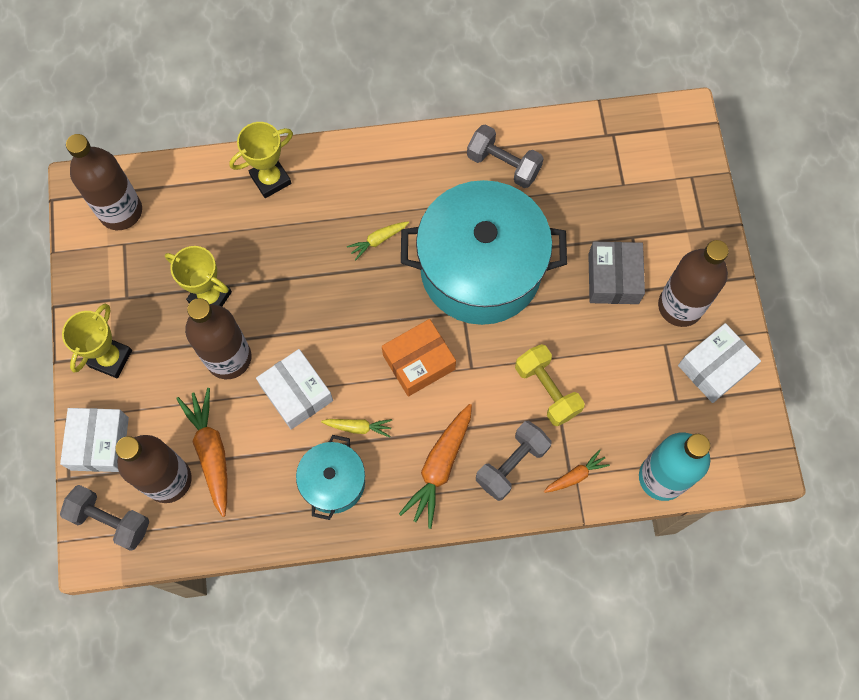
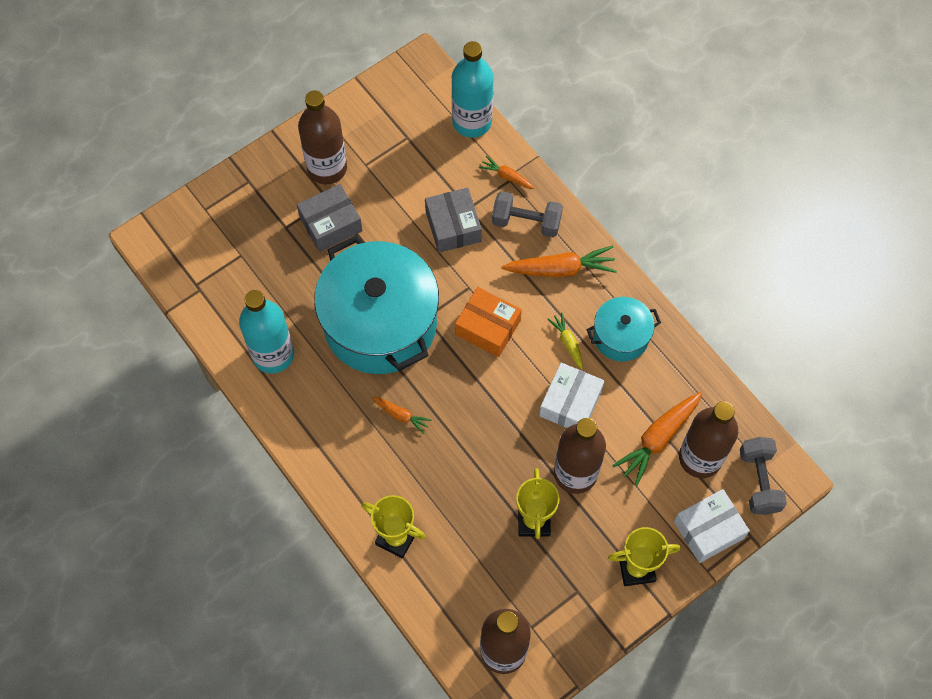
camera: 120 degrees left, 5 degrees down
(378, 240) = (401, 415): yellow carrot -> orange carrot
(503, 164) = (273, 354): grey dumbbell -> turquoise bottle
(547, 390) = (453, 226): yellow dumbbell -> grey box
(714, 367) = (364, 124): white box -> none

